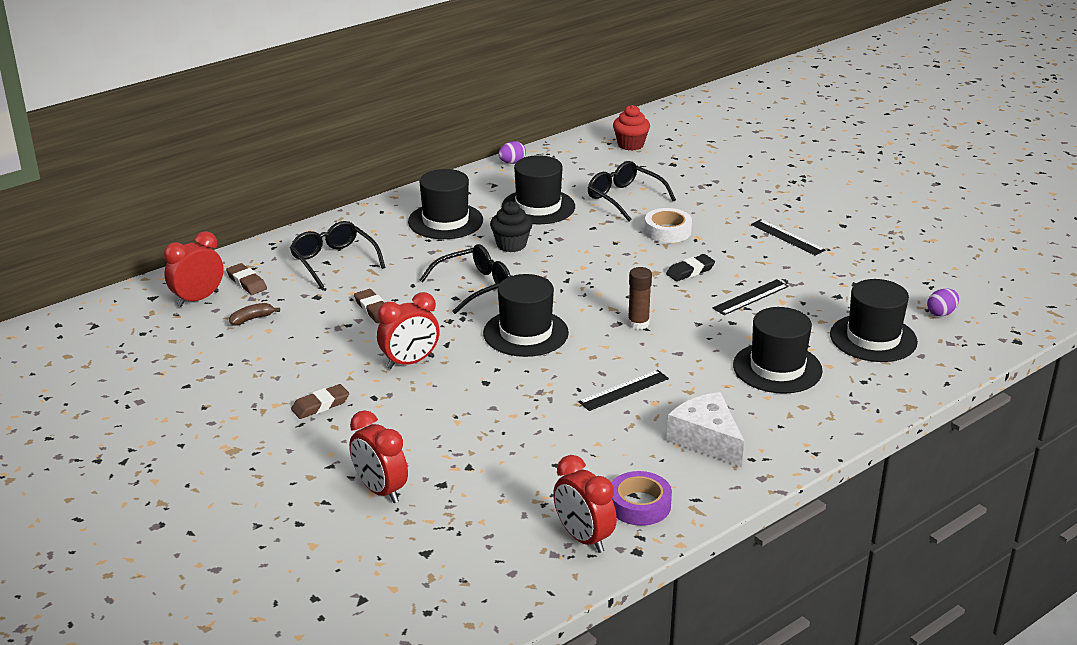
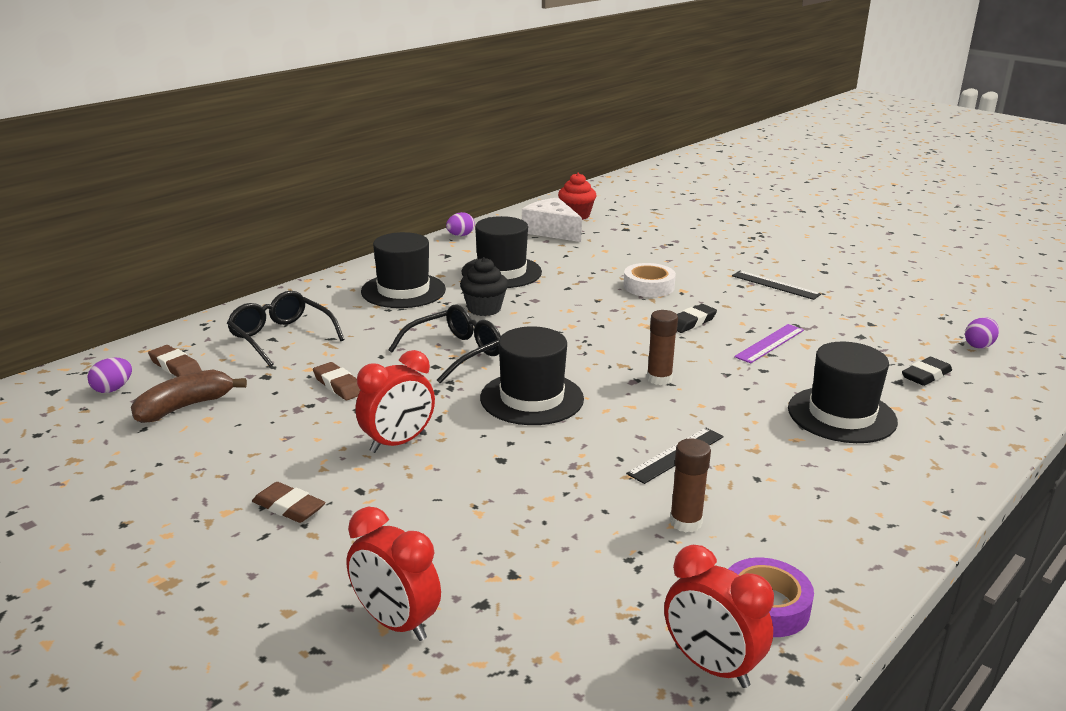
camera: 10 degrees left, 5 degrees down
(198, 299) = (113, 389): red clock -> purple egg
(252, 319) = (185, 407): brown banana -> brown banana, size x1.73
(320, 405) = (289, 507): brown eraser -> brown eraser turned 75 degrees clockwise
(608, 442) = (685, 522): none -> brown glue stick
(625, 198) = (591, 260): black glasses -> none
(706, 440) = (806, 508): white cheese -> white cheese (551, 231)
(751, 297) = (770, 343): black ruler -> purple ruler
(873, 338) = (926, 375): black hat -> black eraser

